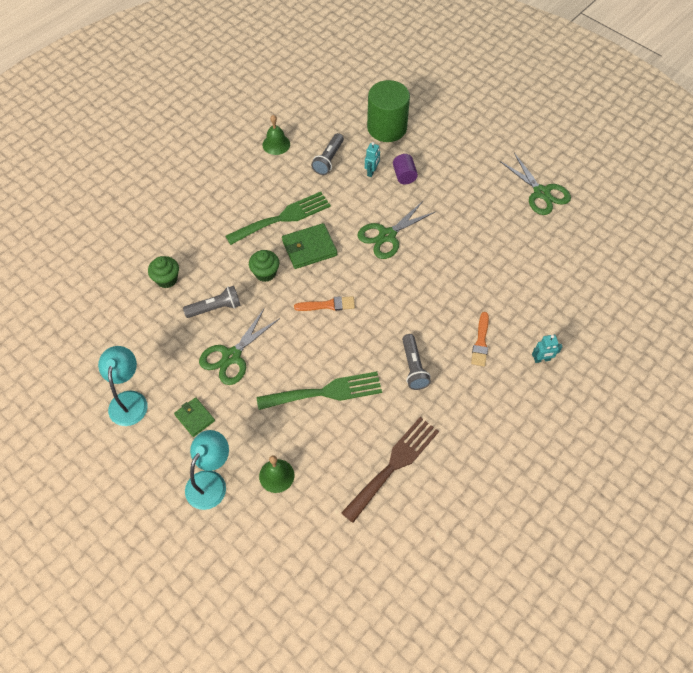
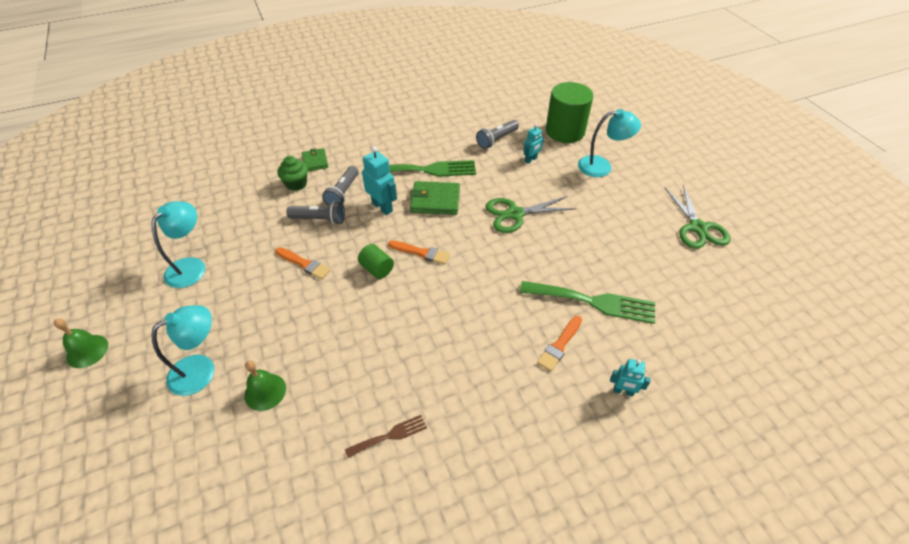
camera: 25 degrees right, 10 degrees down
(195, 418) = (233, 304): green wallet -> green wallet (315, 161)
(232, 356) = (304, 264): green scissors -> orange brush
(265, 273) = (382, 207): green cupcake -> turquoise robot
(276, 144) = (458, 116): green bell -> green bell (87, 351)
(299, 335) = (377, 269): none -> green cylinder
(325, 392) = (368, 330): green fork -> green fork (593, 302)
(394, 465) = (390, 435): brown fork -> brown fork, size x0.51
(404, 175) = (560, 171): purple cylinder -> none
(413, 367) = (471, 342): grey flashlight -> grey flashlight (343, 193)
(437, 157) = (602, 166): none -> turquoise lamp

